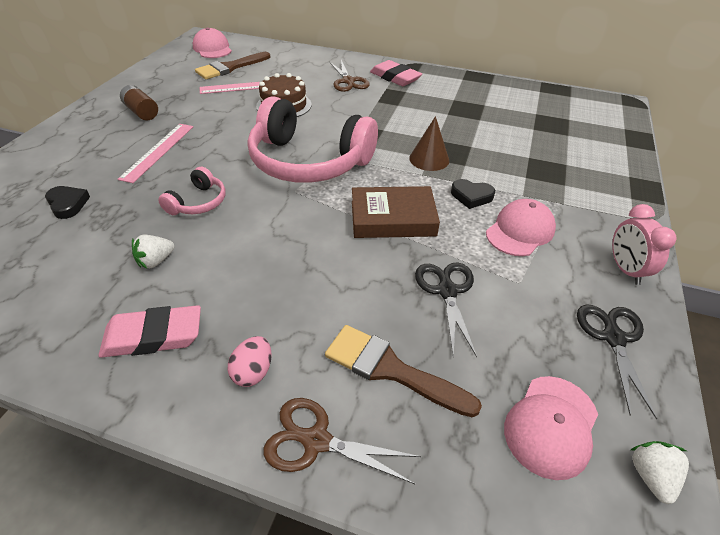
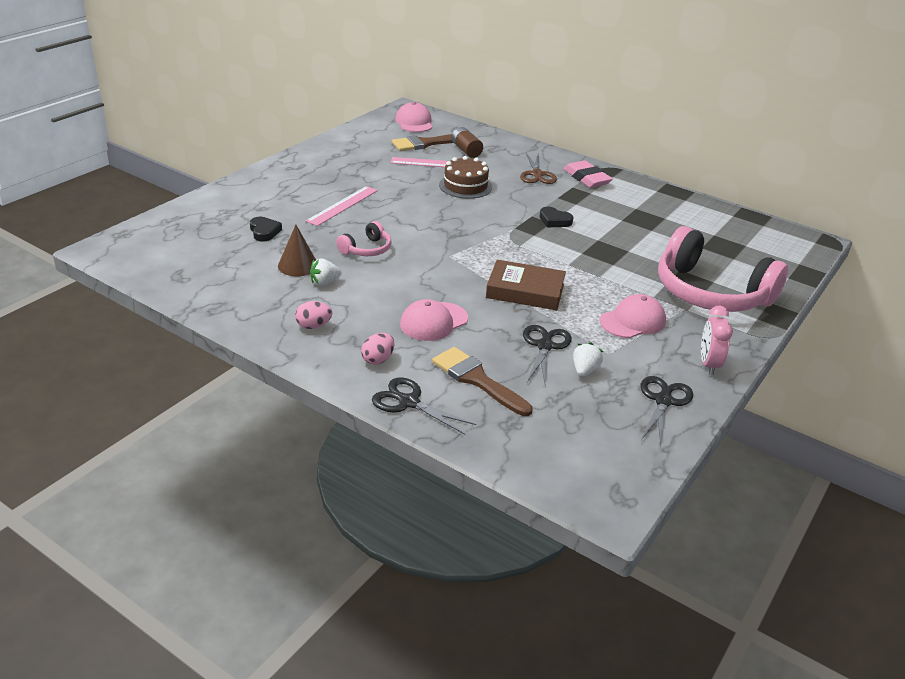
camera: 15 degrees right, 10 degrees down
(142, 112) = (335, 171): brown battery -> brown battery (466, 151)
(153, 336) = (313, 326): pink eraser -> pink egg
(309, 161) = (470, 236): pink headphones -> pink headphones (710, 292)
(316, 441) = (408, 402): brown scissors -> black scissors
(429, 159) = (582, 254): brown cone -> brown cone (298, 265)
(471, 196) = (604, 289): black heart -> black heart (554, 221)
(551, 425) = (578, 433): pink cap -> pink cap (433, 322)
(651, 476) = (634, 471): white strawberry -> white strawberry (584, 370)

